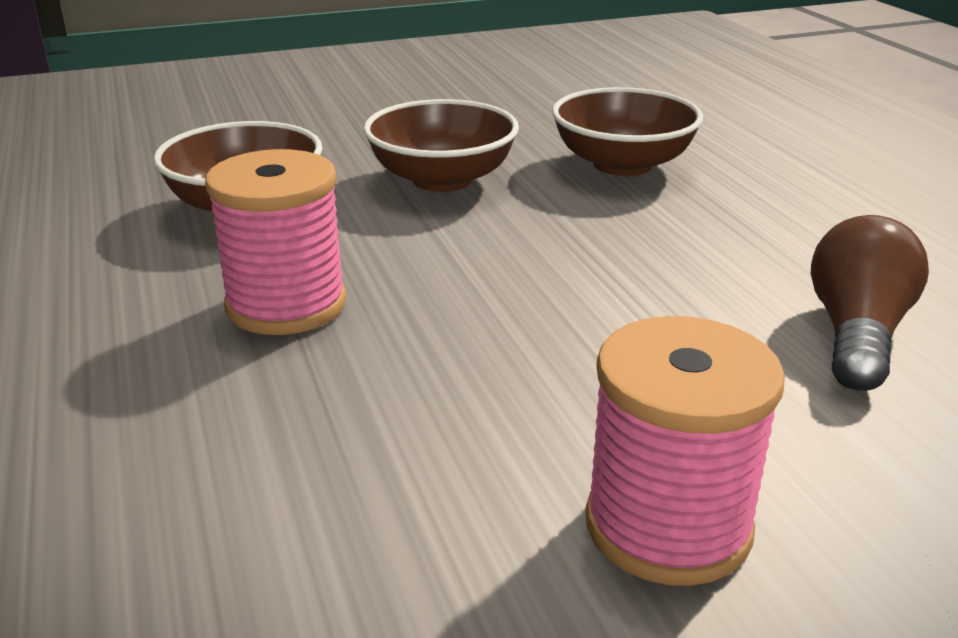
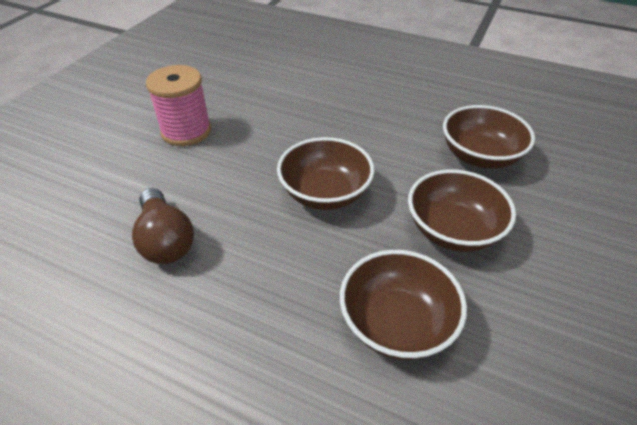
camera: 135 degrees right, 15 degrees up
(286, 305) = (375, 129): pink spool -> none
(530, 271) = (325, 193): none -> brown bowl

